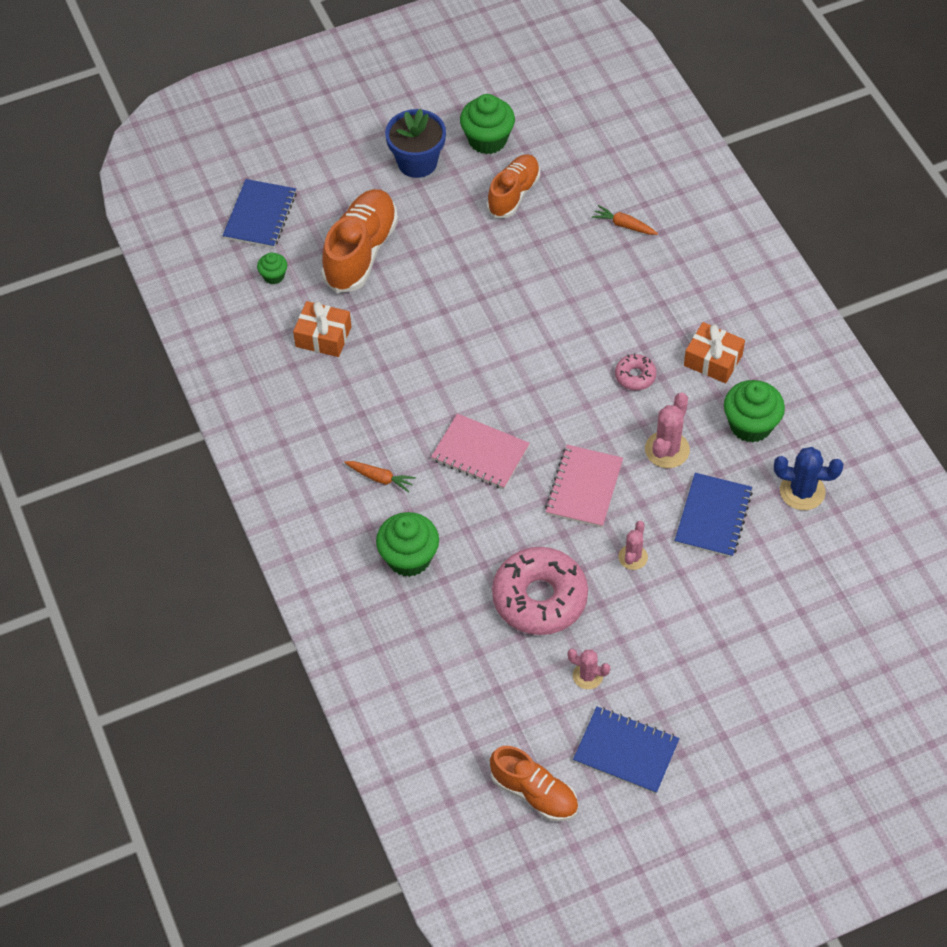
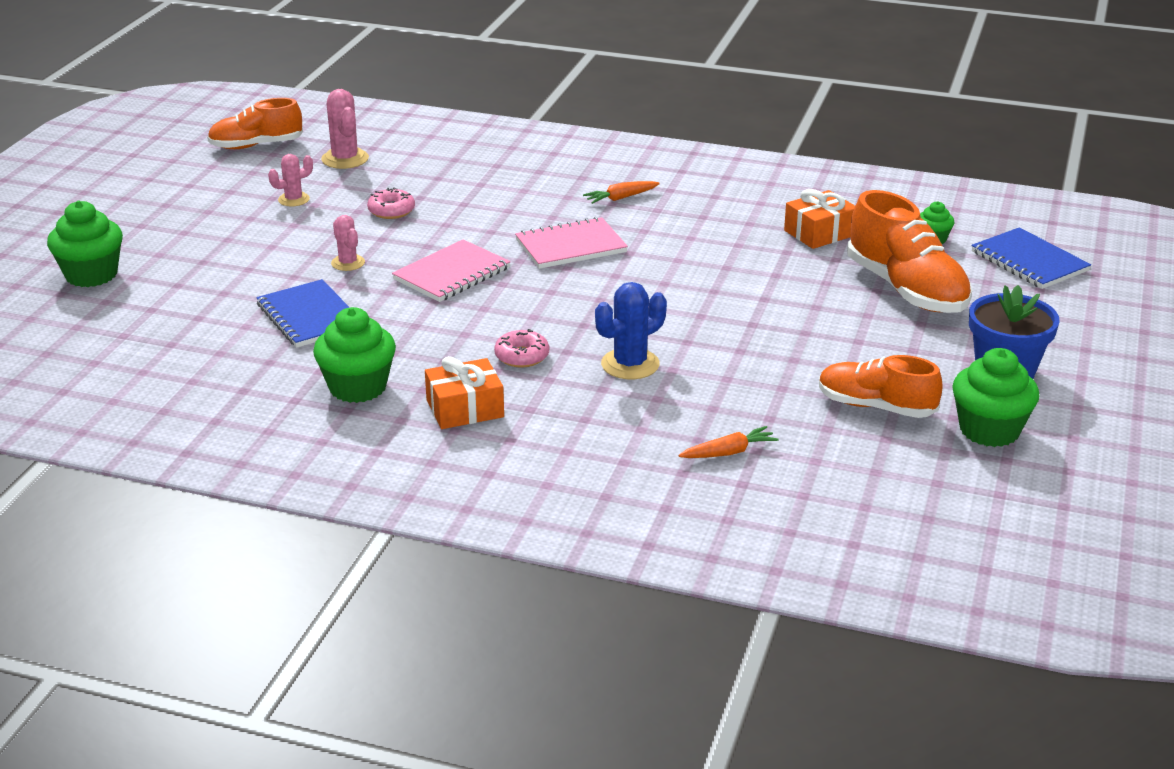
camera: 130 degrees right, 25 degrees down
(409, 558) = (525, 180): green cupcake -> green cupcake (91, 275)
(513, 194) = (876, 407): orange shoe -> orange shoe turned 135 degrees clockwise
(539, 598) = (391, 211): pink donut -> pink donut, size x0.46
(584, 488) = (452, 274): pink notebook -> pink notebook turned 75 degrees clockwise
(626, 751) = (212, 186): blue notebook -> none
(667, 450) = (414, 330): pink cactus -> pink cactus (345, 159)
(802, 491) = (243, 374): blue cactus -> blue cactus (630, 364)

